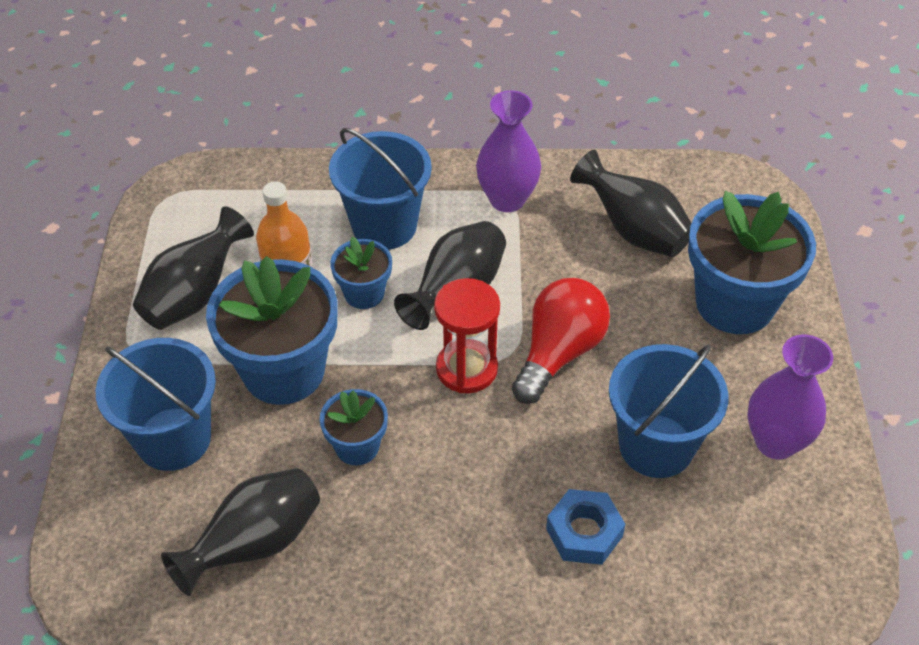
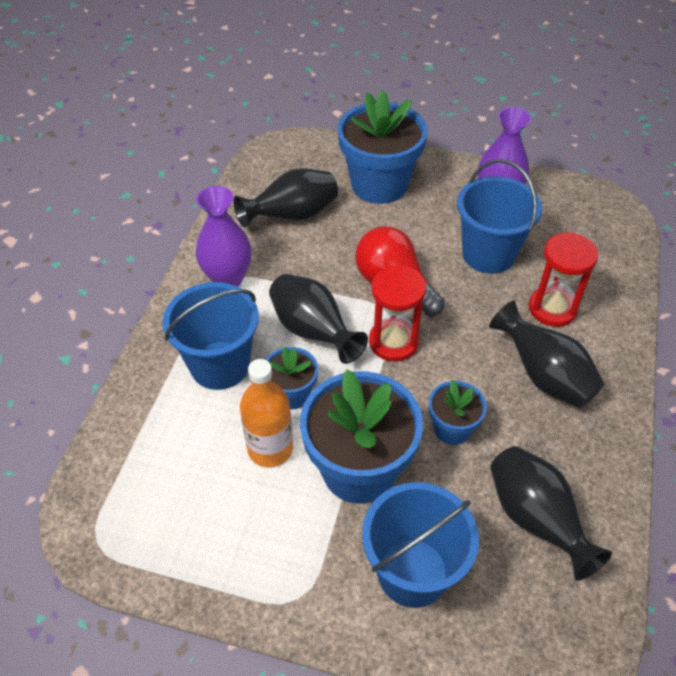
camera: 75 degrees left, 0 degrees up
(195, 295) = (243, 531): black vase -> black vase (544, 376)
(584, 532) = (552, 308): blue nut -> red hourglass

